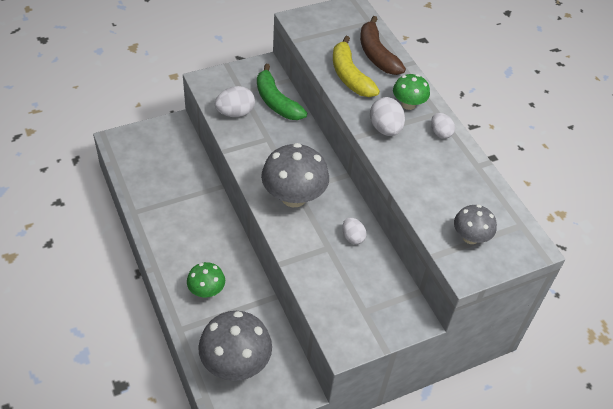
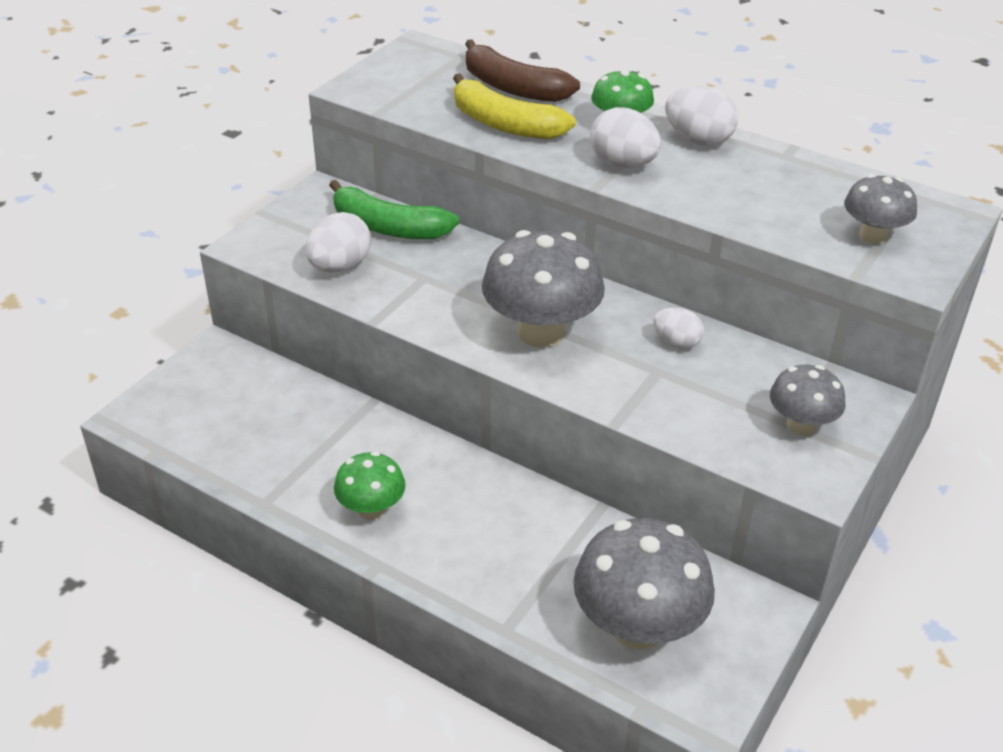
camera: 30 degrees left, 10 degrees down
(206, 291) = (493, 552): green mushroom -> green mushroom (371, 509)
(368, 314) = (801, 425): none -> grey mushroom
(440, 133) = (698, 140): white egg -> white egg, size x1.56

